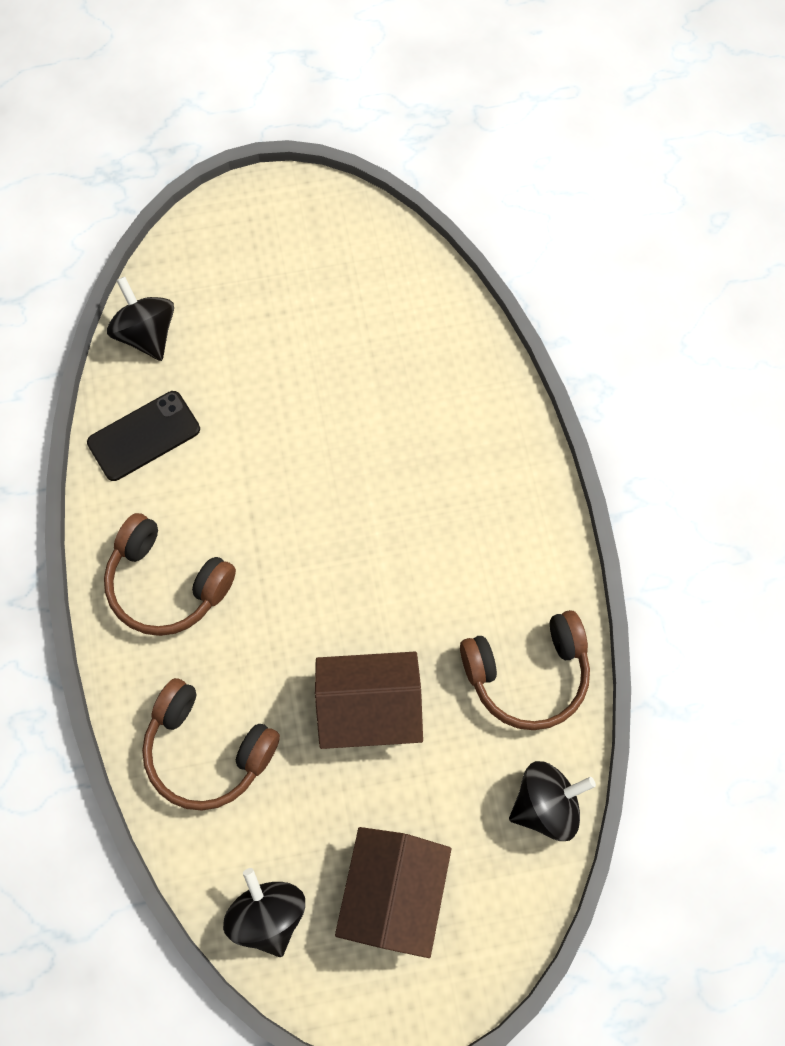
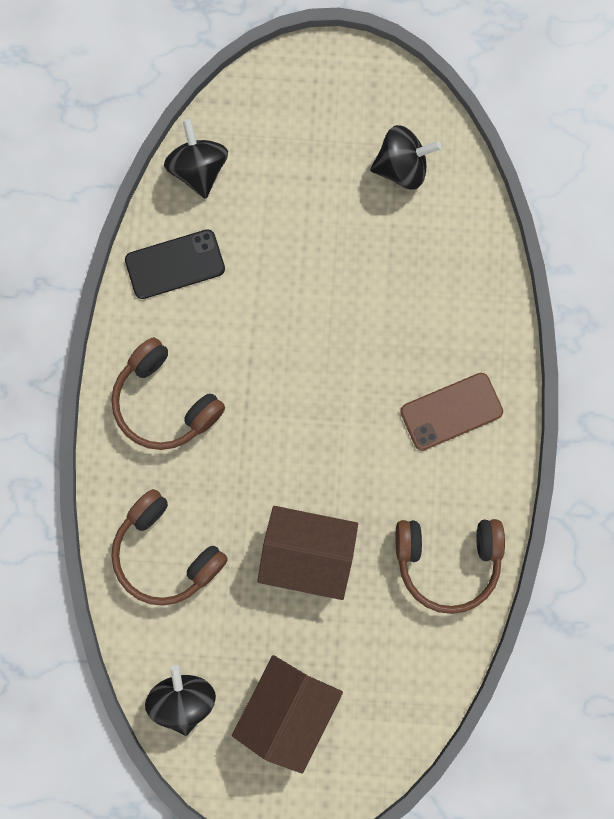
camera: 15 degrees right, 10 degrees up
(485, 513) = (451, 411): none -> brown phone
(546, 804) = (431, 673): black spinning top -> black spinning top (402, 167)

